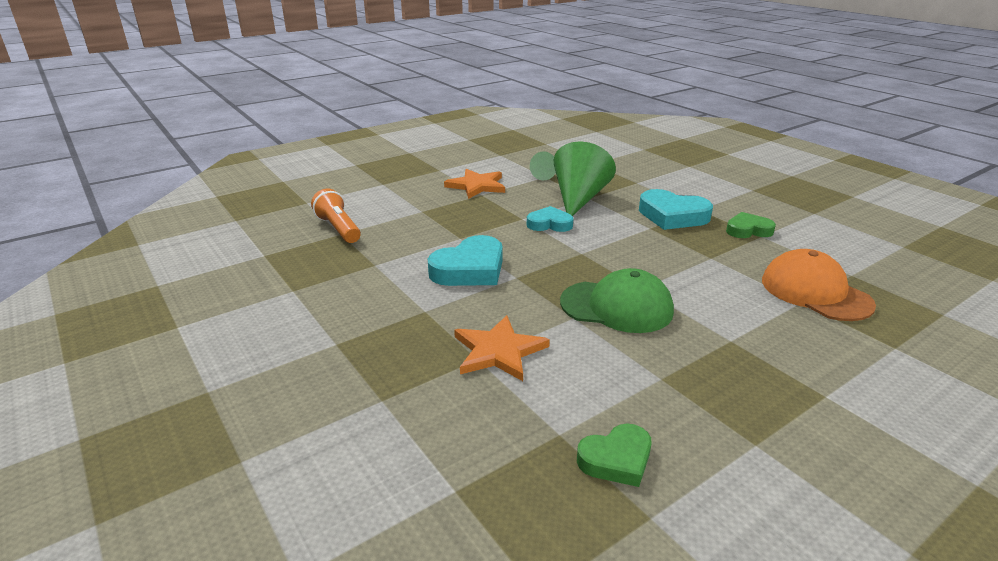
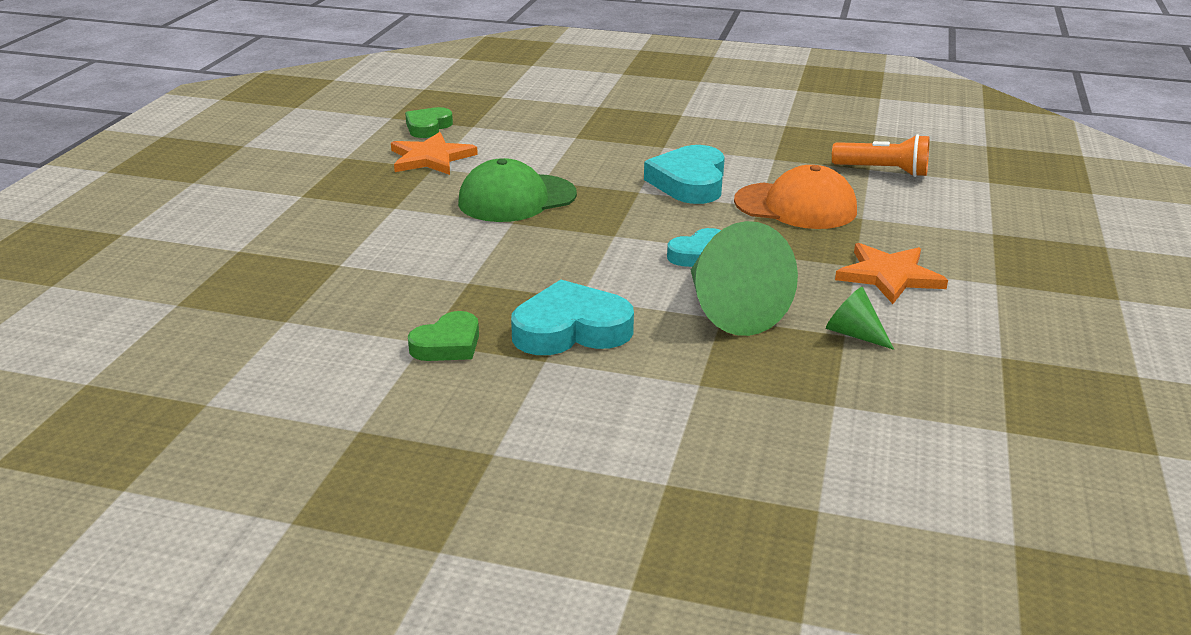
camera: 140 degrees right, 0 degrees up
(498, 351) = (567, 144): orange star -> orange star (431, 158)
(815, 292) = (327, 280): orange cap -> orange cap (795, 206)

